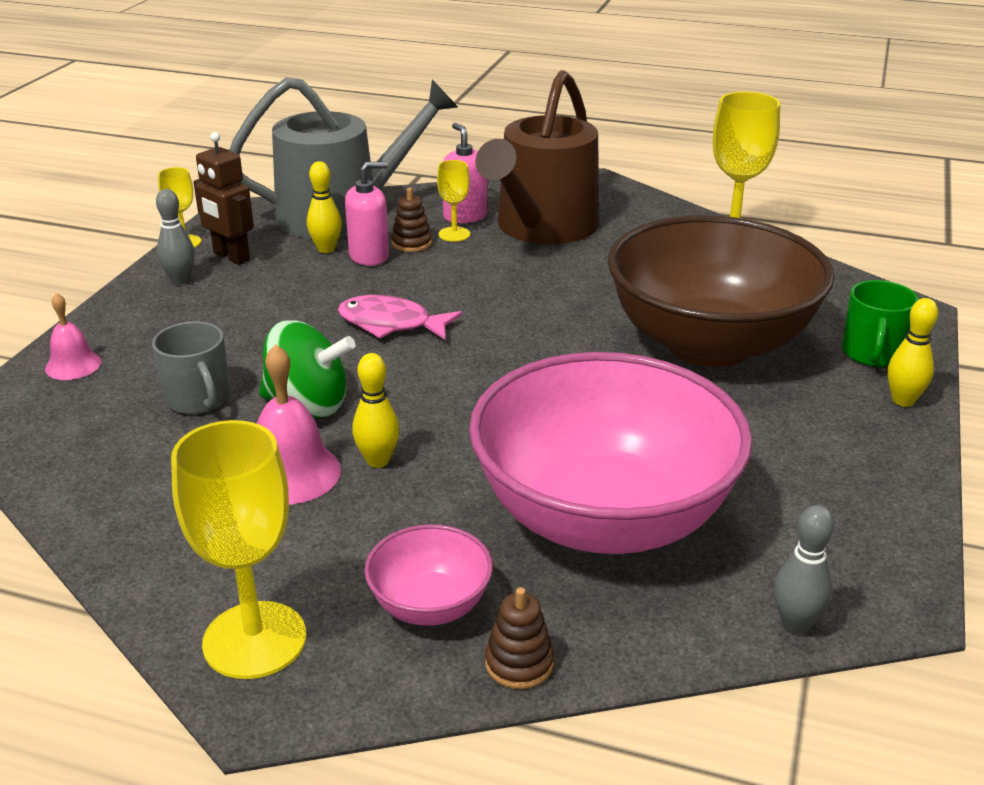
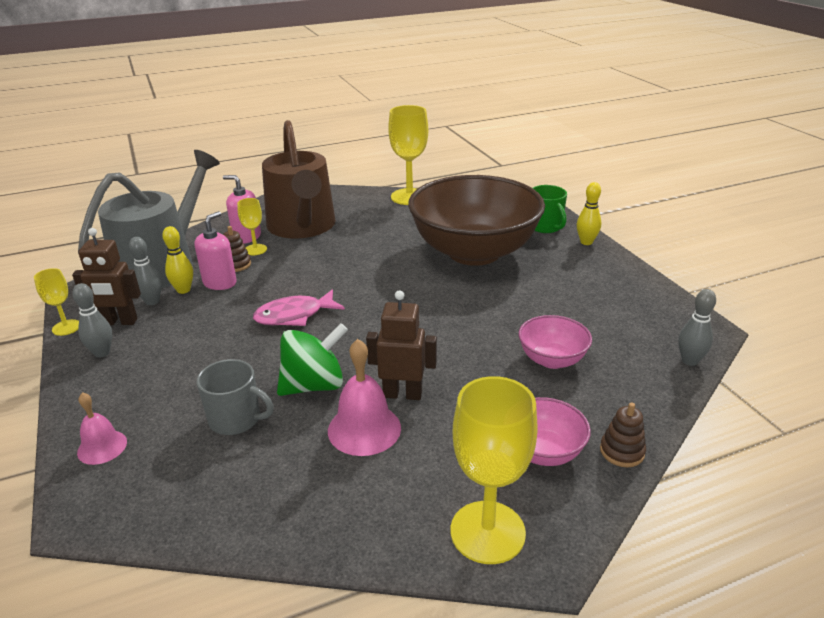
camera: 40 degrees left, 0 degrees up
(284, 248) = (152, 301): none -> grey bowling pin
(378, 460) = (402, 394): yellow bowling pin -> brown robot
(603, 518) = (552, 359): pink bowl -> pink bowl, size x0.43

